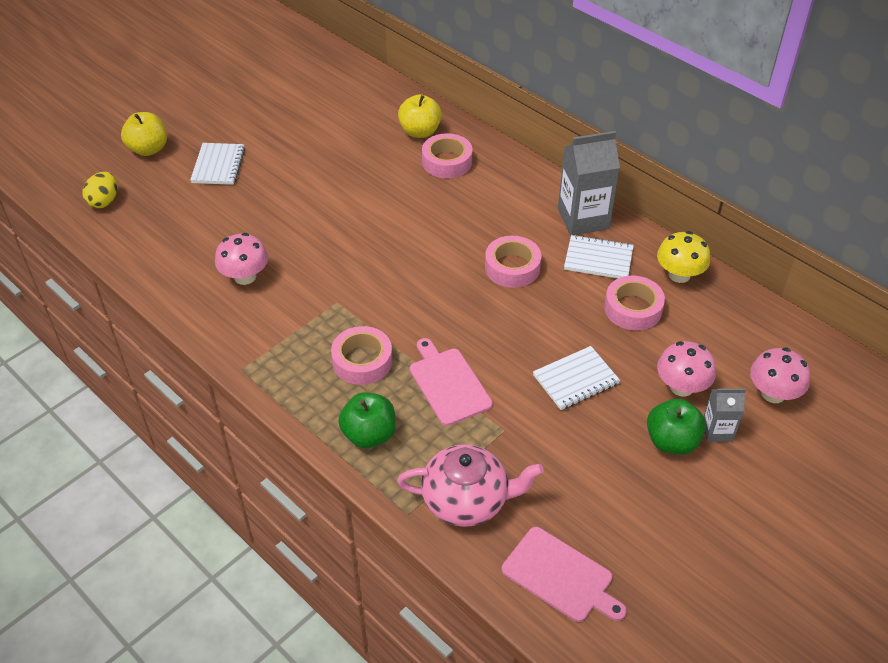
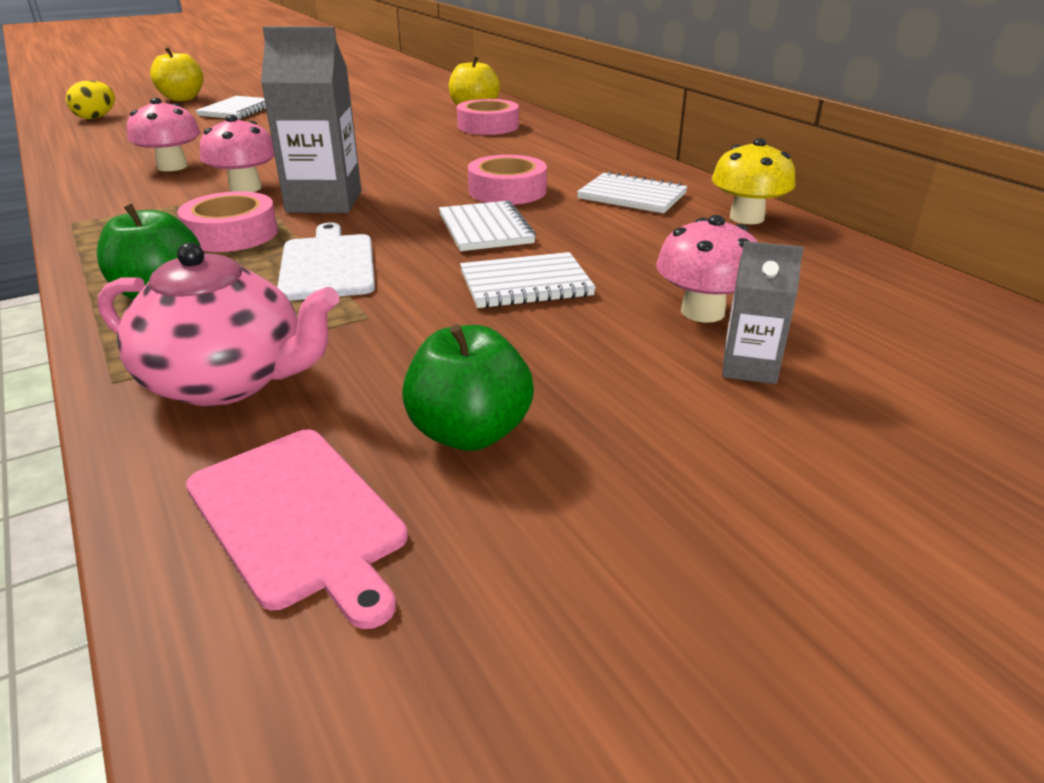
camera: 15 degrees right, 15 degrees down
(448, 384) = (327, 265): pink cutting board -> white cutting board
(522, 322) = (485, 229): none -> white notebook
(583, 219) = (630, 169): grey carton -> grey carton (324, 202)
(633, 309) = (659, 236): pink tape -> none
(671, 441) = (653, 368): green apple -> green apple (469, 433)
(773, 393) = (874, 339): pink mushroom -> pink mushroom (245, 188)

